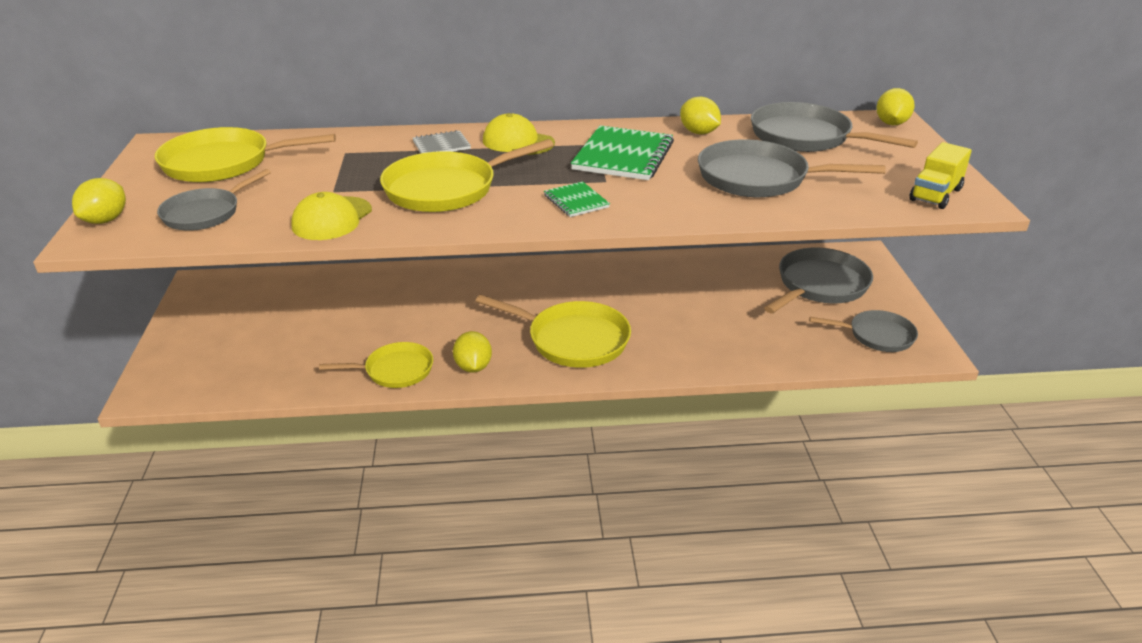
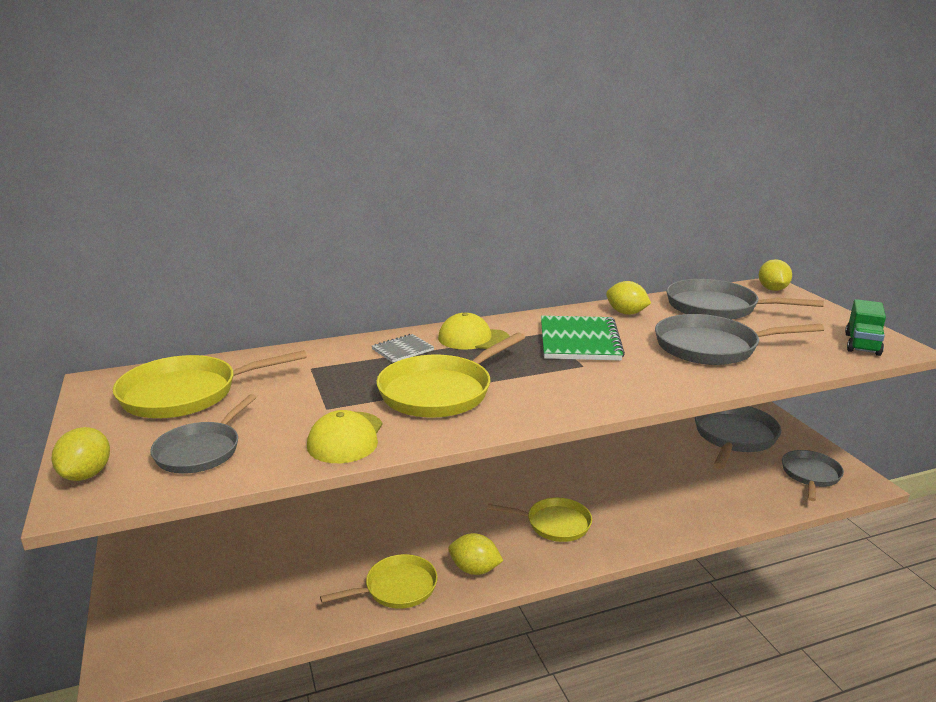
camera: 15 degrees left, 10 degrees down
(473, 367) = (474, 569): yellow lemon -> yellow lemon turned 45 degrees counterclockwise
(573, 340) = (554, 524): yellow pan -> yellow pan, size x0.64
(576, 201) = (572, 388): green notebook -> none
(877, 335) = (810, 475): grey pan -> grey pan turned 60 degrees counterclockwise
(935, 195) = (862, 344): yellow truck -> green truck

